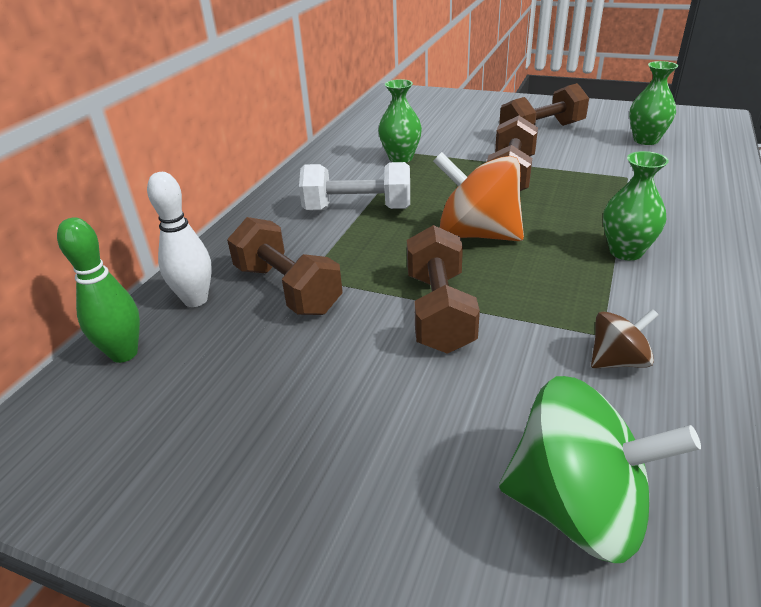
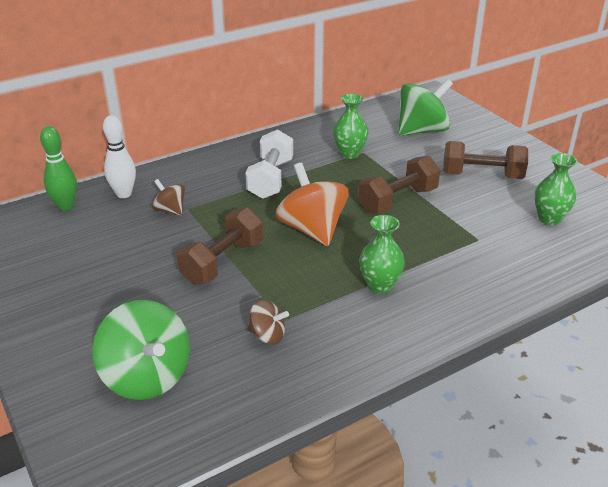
camera: 35 degrees right, 0 degrees up
(287, 289) = (170, 210): brown dumbbell -> brown spinning top
(358, 209) = (270, 179): white dumbbell -> white dumbbell turned 60 degrees clockwise
(434, 119) = (422, 130): none -> green spinning top

